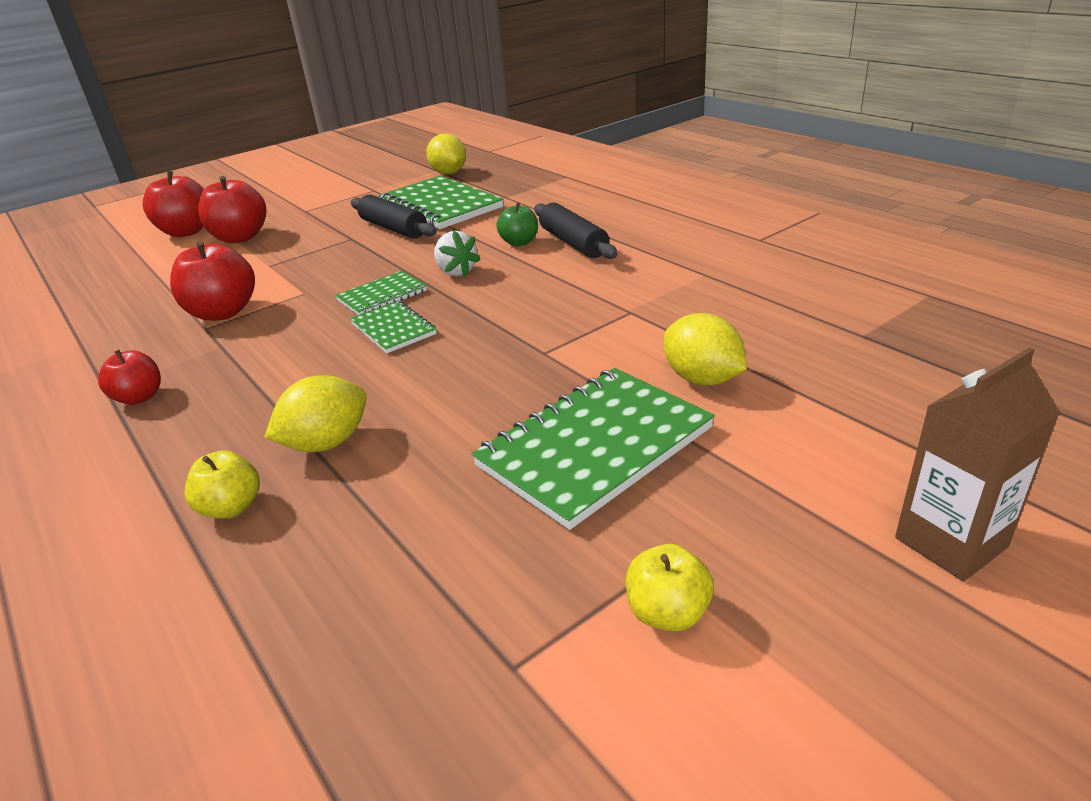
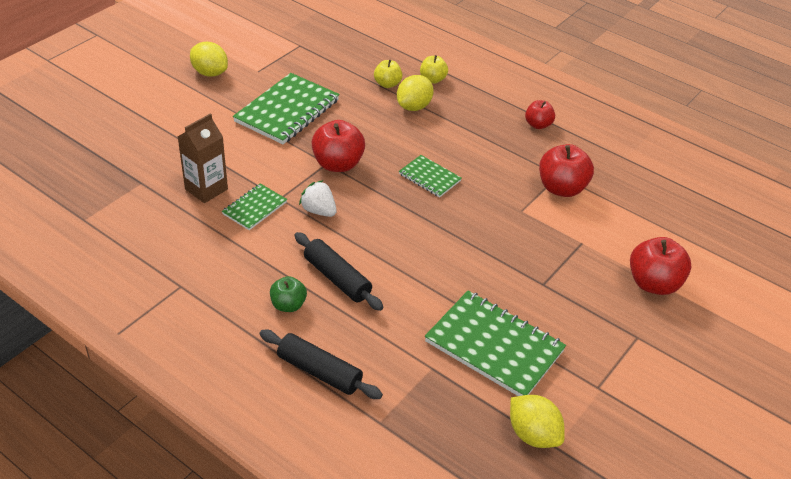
camera: 160 degrees right, 10 degrees up
(186, 232) = (721, 293): red apple -> red apple (338, 164)
(382, 296) = (459, 208): green notebook -> green notebook (255, 208)
(393, 228) = (514, 301): black rolling pin -> black rolling pin (319, 372)
(456, 272) = (419, 237): white strawberry -> white strawberry (319, 211)
(519, 242) = (384, 278): green apple -> green apple (288, 305)
(667, 612) = (253, 59): yellow apple -> yellow apple (387, 84)
(702, 379) = (236, 149): yellow lemon -> yellow lemon (210, 73)
(950, 542) = (152, 84): brown carton -> brown carton (206, 189)

